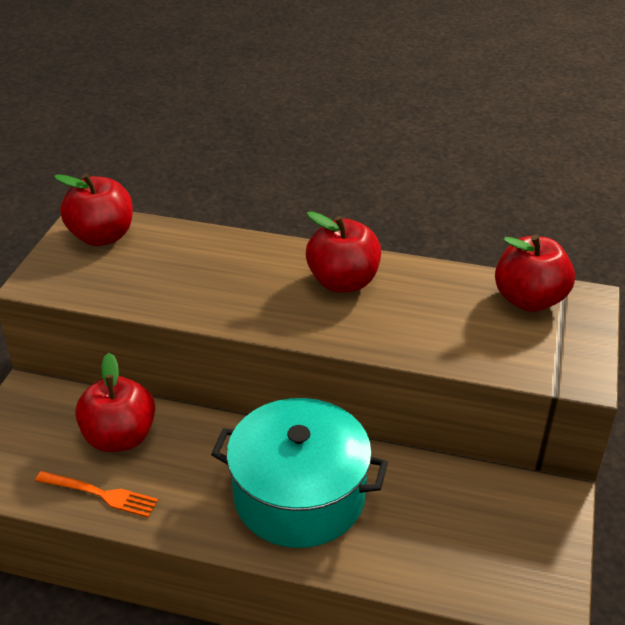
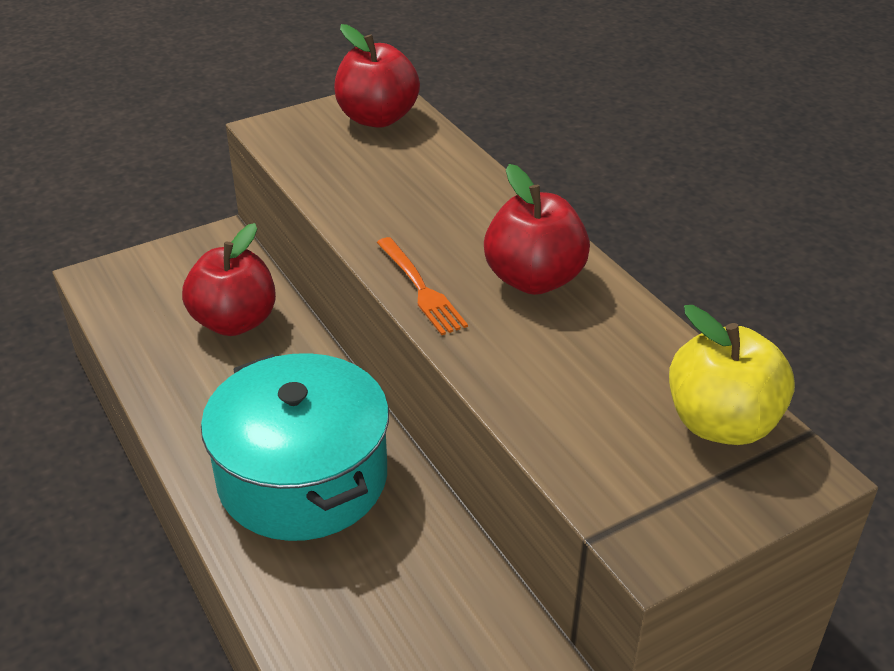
camera: 45 degrees right, 0 degrees up
(101, 494) = (159, 357): orange fork -> orange fork (421, 289)
(529, 300) = (721, 423): red apple -> yellow apple

